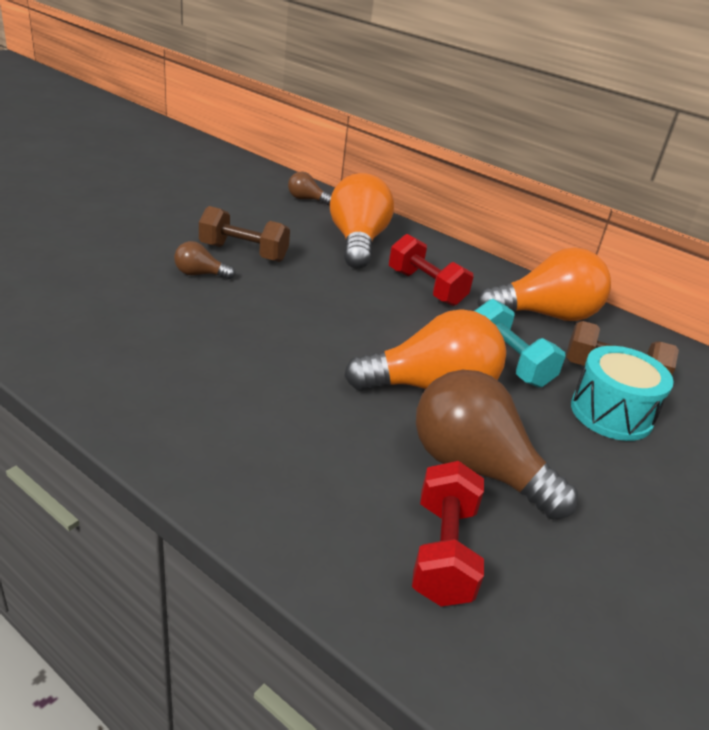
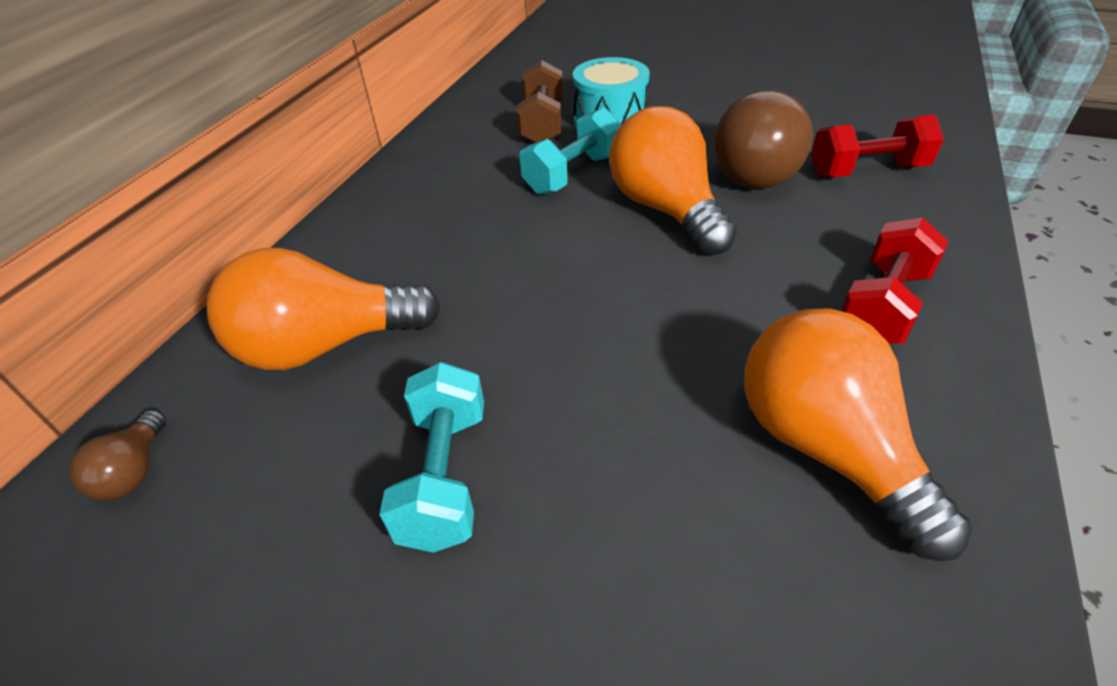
camera: 100 degrees left, 10 degrees up
(200, 274) = (567, 504): brown light bulb -> none
(243, 253) = (445, 476): brown dumbbell -> turquoise dumbbell
(426, 288) = (444, 250): red dumbbell -> red dumbbell (883, 306)
(545, 315) = (454, 164): orange light bulb -> orange light bulb (826, 448)

